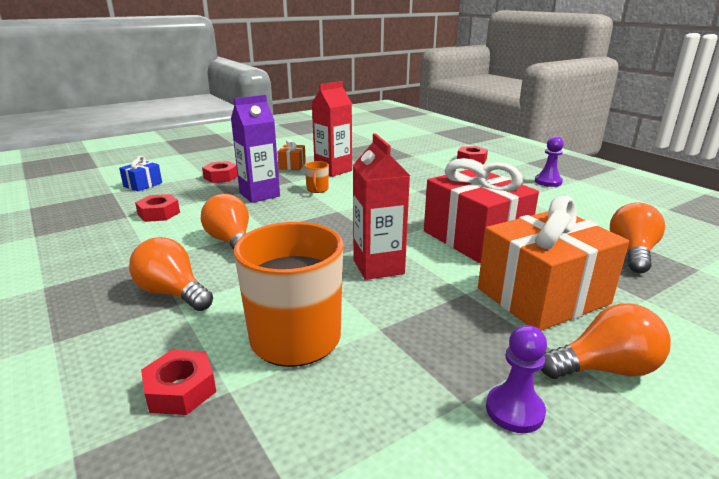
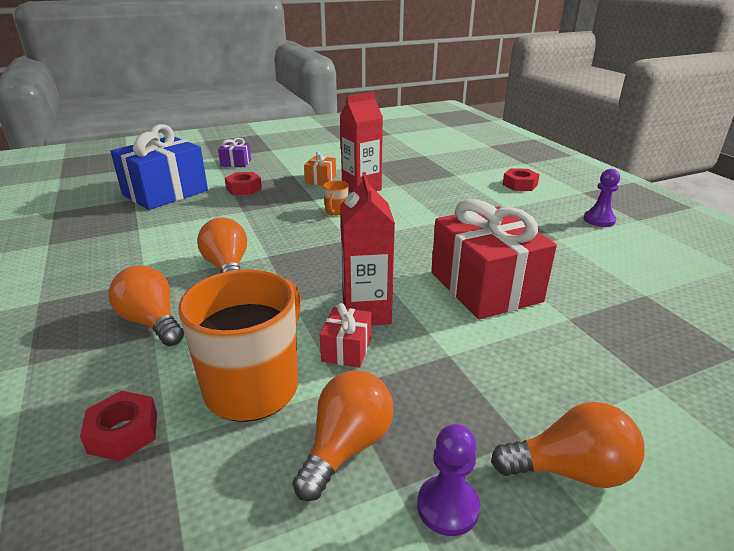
camera: 10 degrees right, 5 degrees up
(143, 185) = (165, 193): blue gift -> blue gift, size x2.25
(159, 213) = (169, 228): red nut -> none
(204, 157) = (236, 163): none -> purple gift
(259, 195) = (275, 213): purple carton -> none
(372, 297) = (346, 349): none -> red gift
(542, 296) = (534, 369): orange gift -> none
(632, 253) = (664, 323): orange light bulb -> orange light bulb (346, 447)

